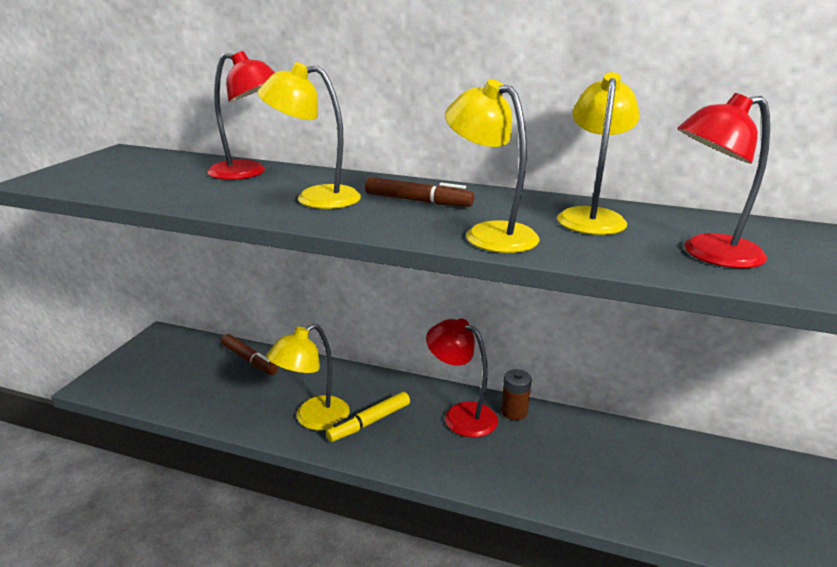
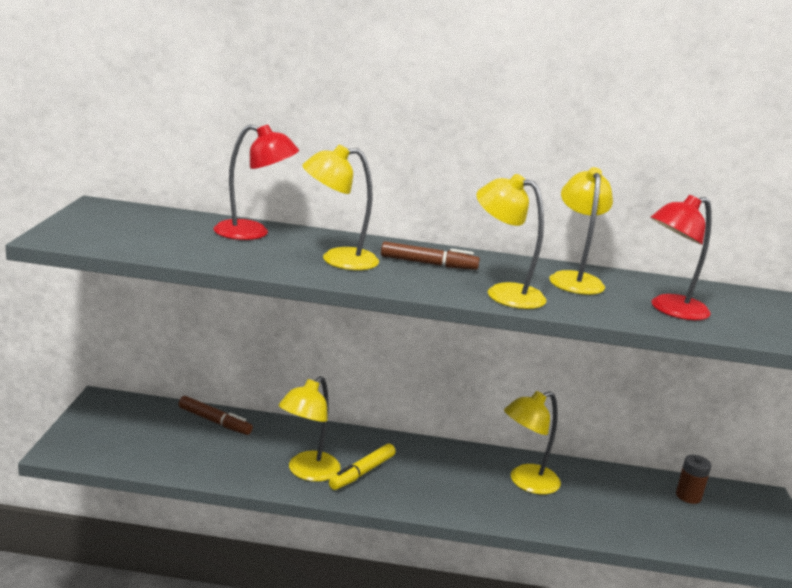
camera: 15 degrees left, 5 degrees down
(461, 415) = (444, 463): red lamp -> none
(514, 412) = (490, 458): brown battery -> brown battery (688, 496)
(546, 443) = (526, 482): none -> yellow lamp

